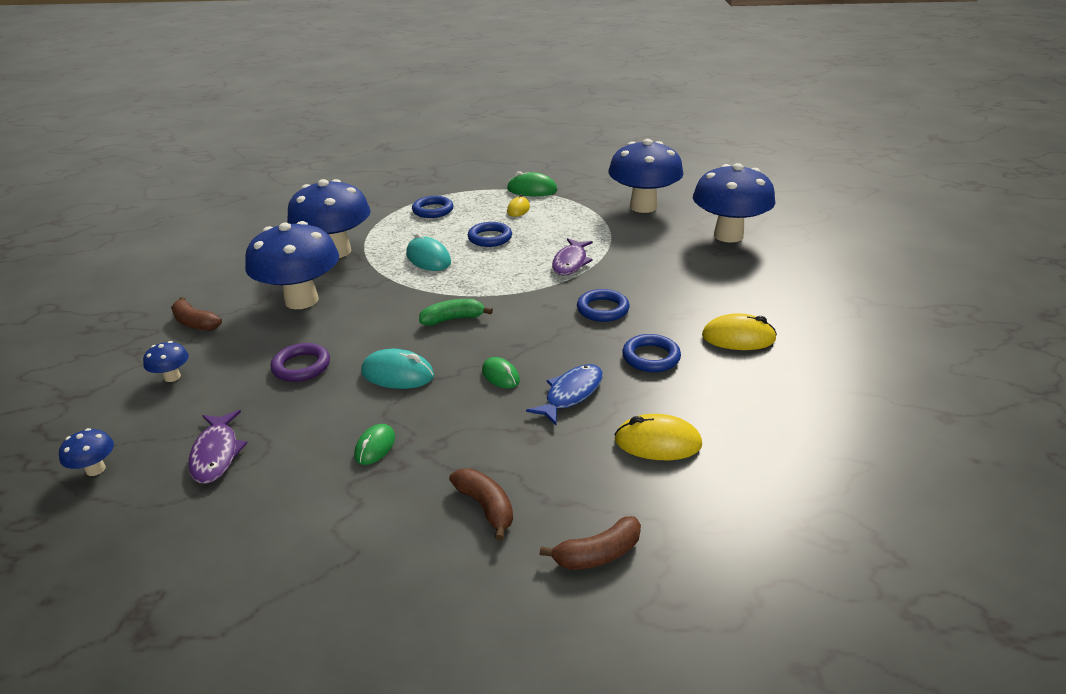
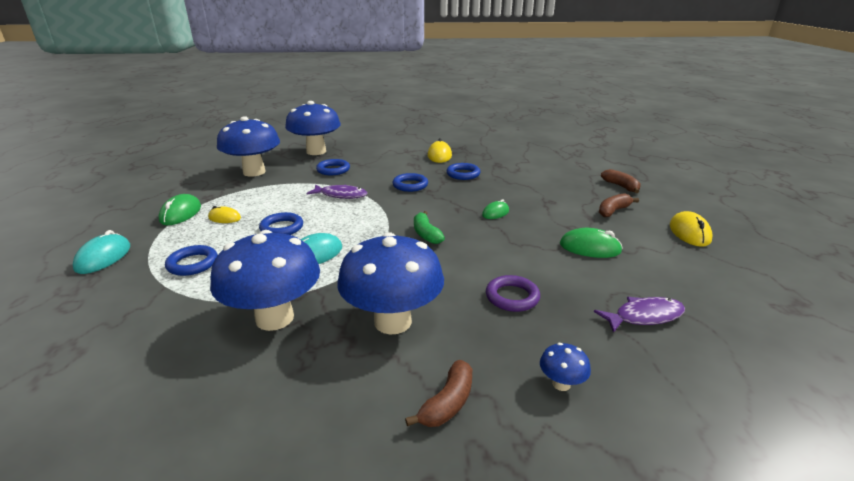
camera: 95 degrees left, 5 degrees down
(95, 469) = (717, 389): blue mushroom -> none
(375, 447) = (590, 248): green mouse -> green mouse, size x1.55
(398, 374) = (507, 249): turquoise mouse -> turquoise mouse (103, 257)
(571, 394) = (506, 193): blue fish -> none
(656, 252) = (333, 170): none -> blue ring
(657, 442) = (537, 174): yellow mouse -> yellow mouse (689, 233)

